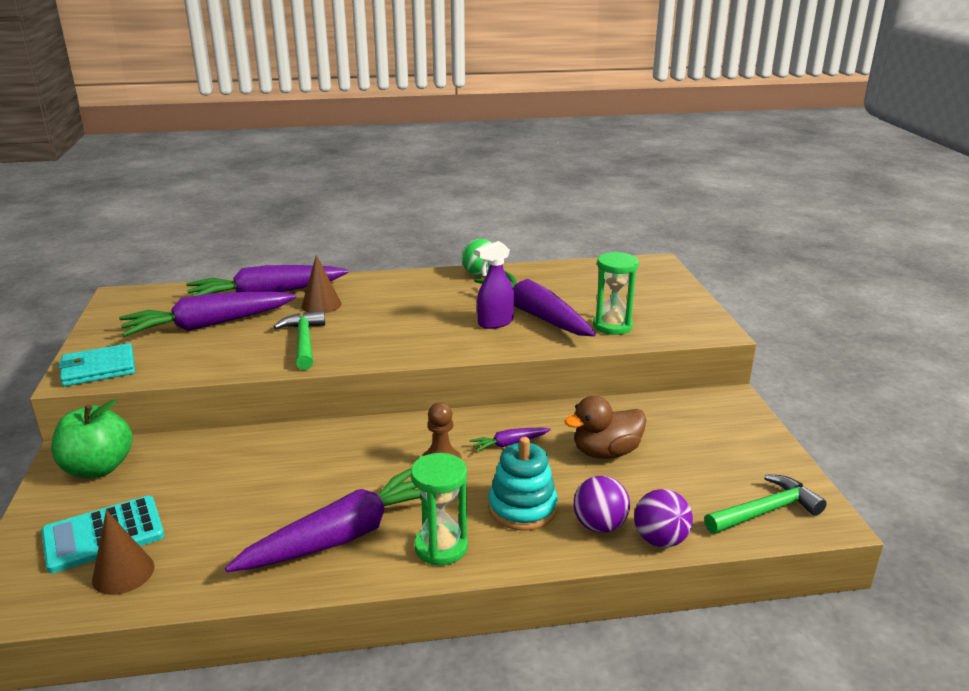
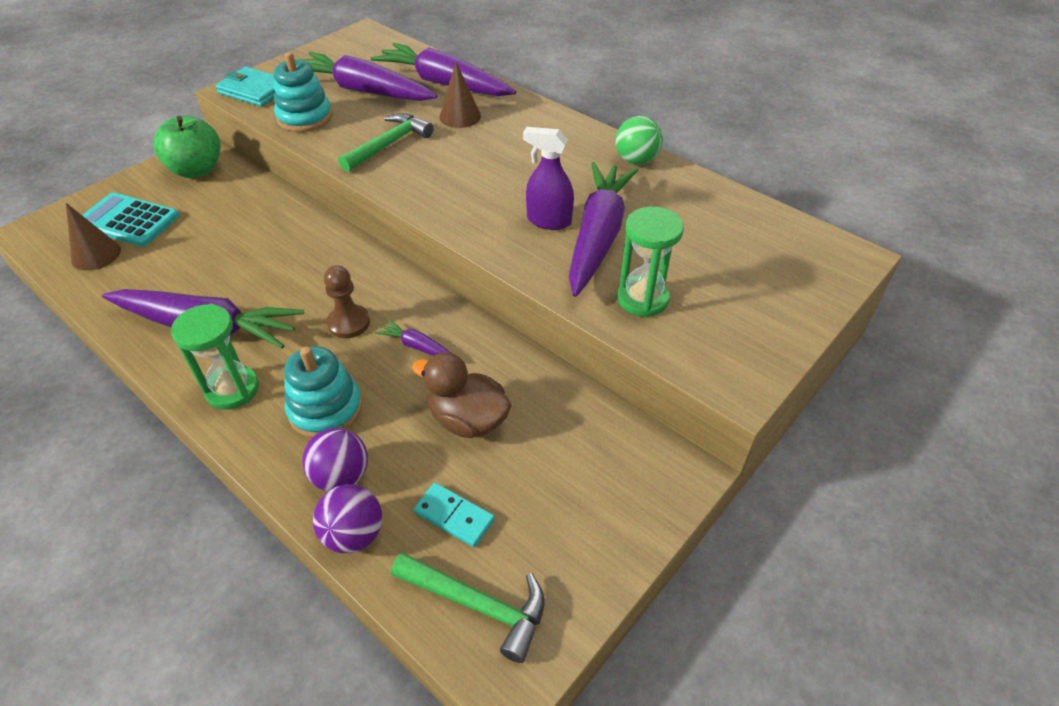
camera: 50 degrees right, 20 degrees up
(194, 361) = (305, 118): none -> turquoise stacking toy
(685, 492) = (454, 516): none -> turquoise domino

